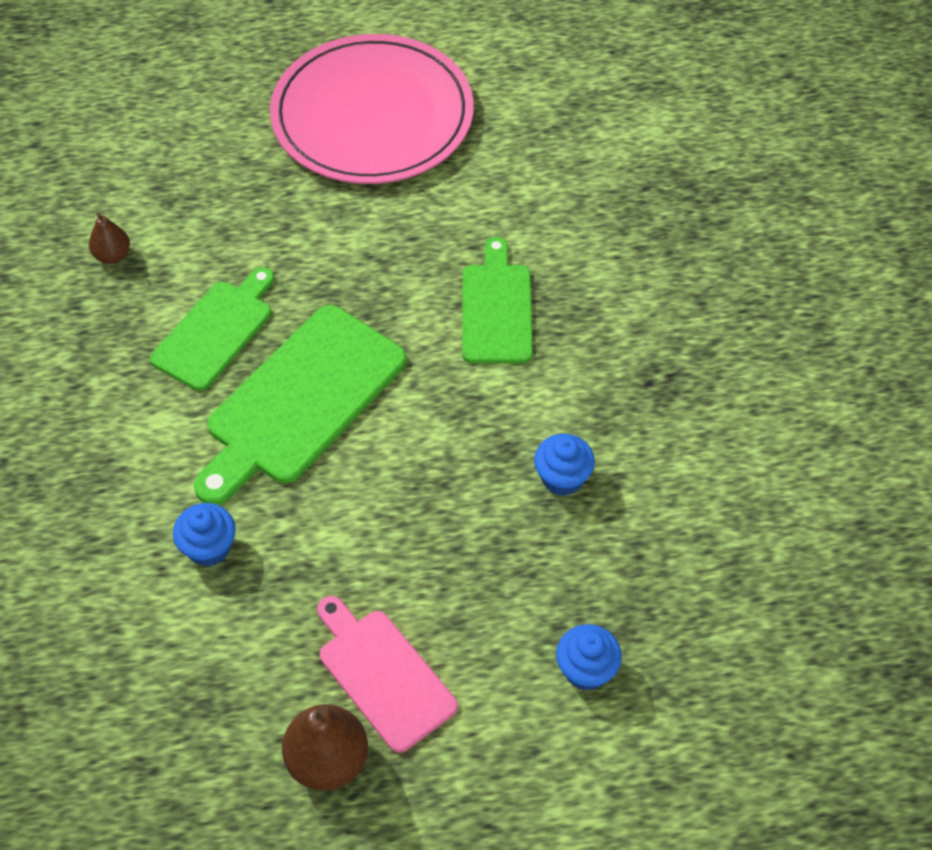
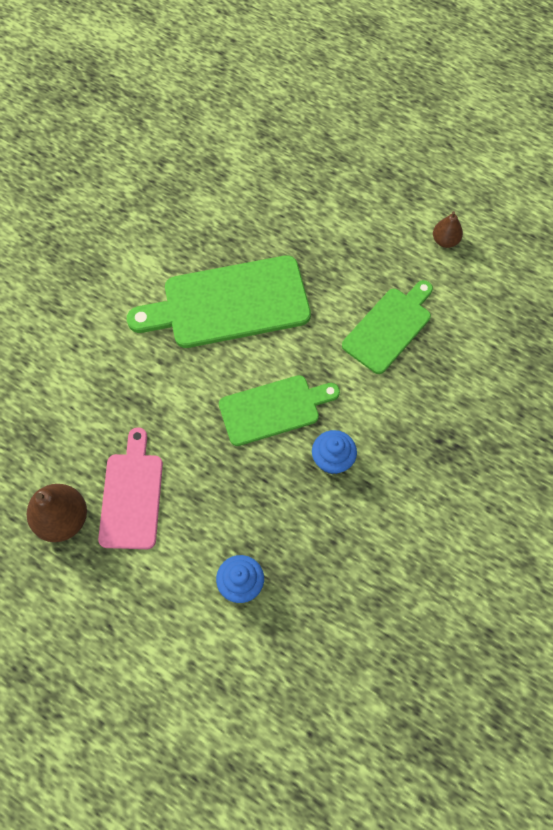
camera: 40 degrees right, 10 degrees up
(112, 255) = (205, 146): brown pear -> brown pear (445, 241)
(209, 548) = (108, 352): blue cupcake -> none
(216, 331) = (220, 229): green cutting board -> green cutting board (273, 409)
(372, 115) = (425, 155): pink plate -> none

